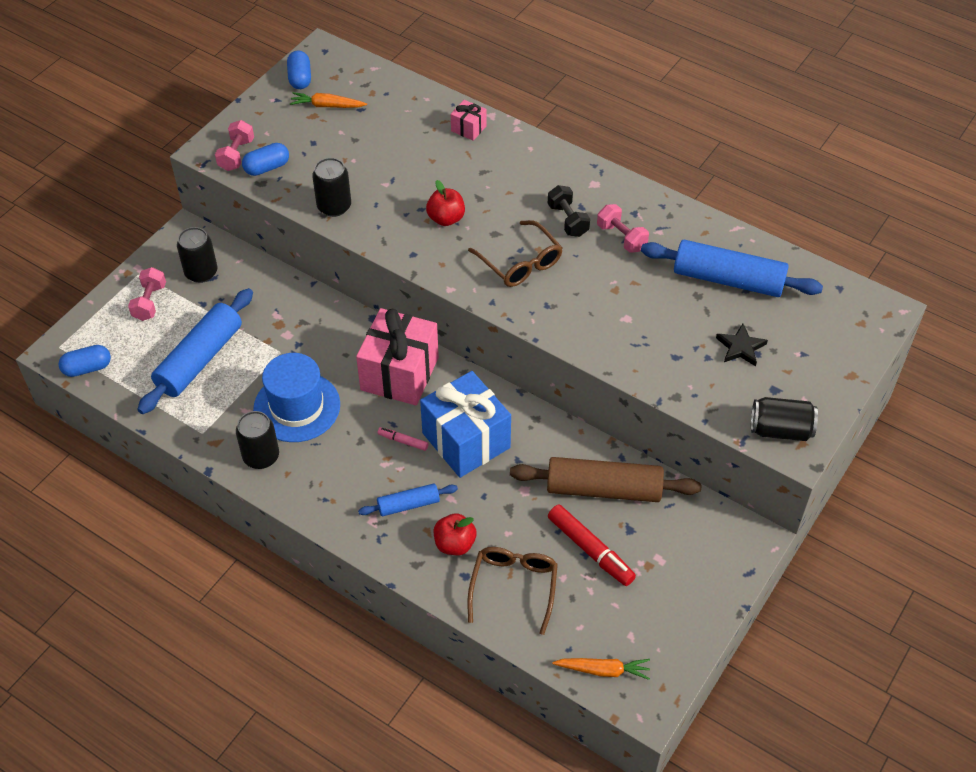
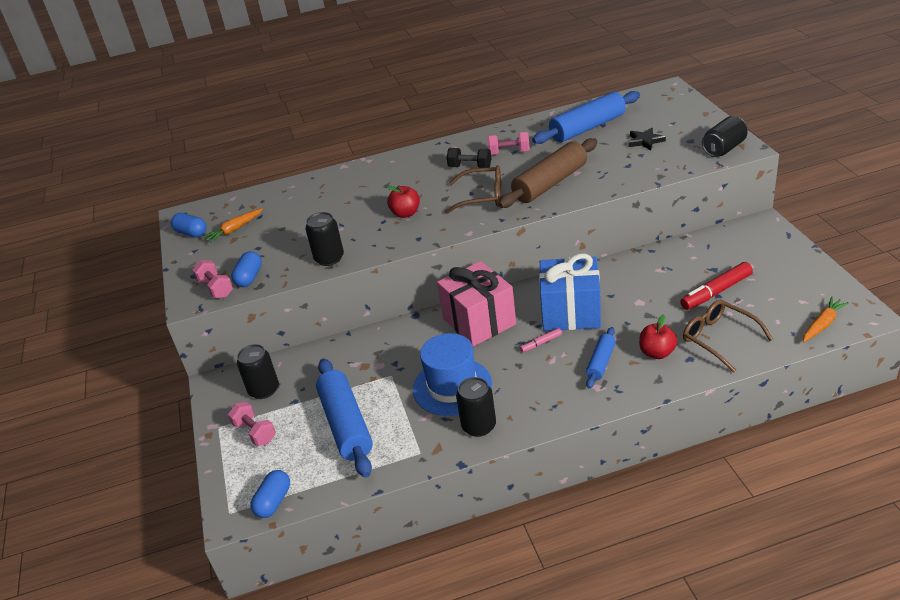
camera: 45 degrees left, 15 degrees down
(468, 128) = (342, 178): pink gift -> none
(590, 550) = (716, 292): red marker -> red marker turned 150 degrees clockwise
(603, 489) = (670, 267): brown rolling pin -> brown rolling pin (550, 183)

